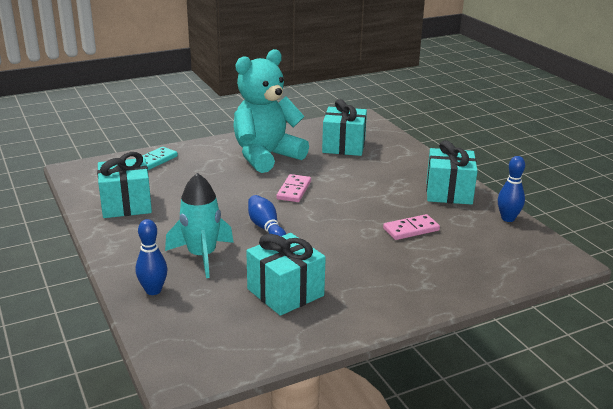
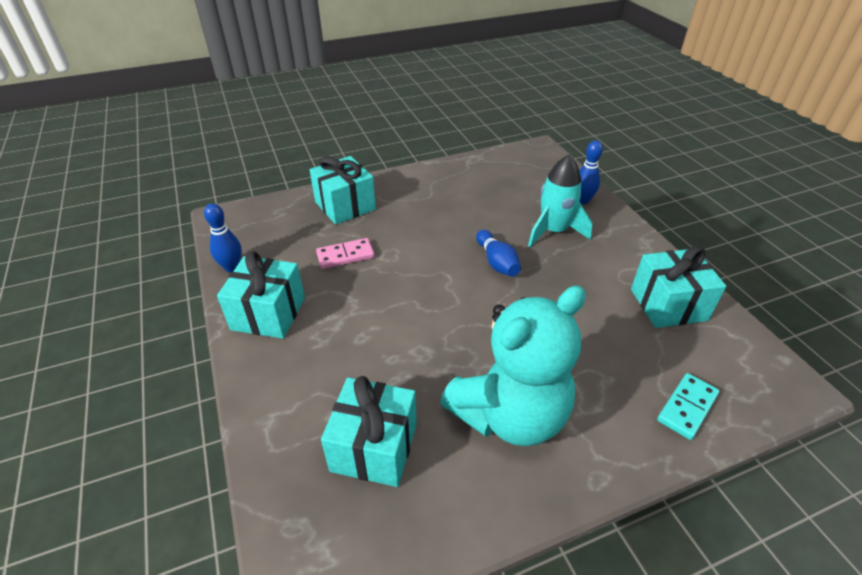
camera: 175 degrees left, 15 degrees up
(285, 292) = (476, 196): turquoise gift -> turquoise gift (345, 206)
(294, 190) = (466, 325): pink domino -> none

